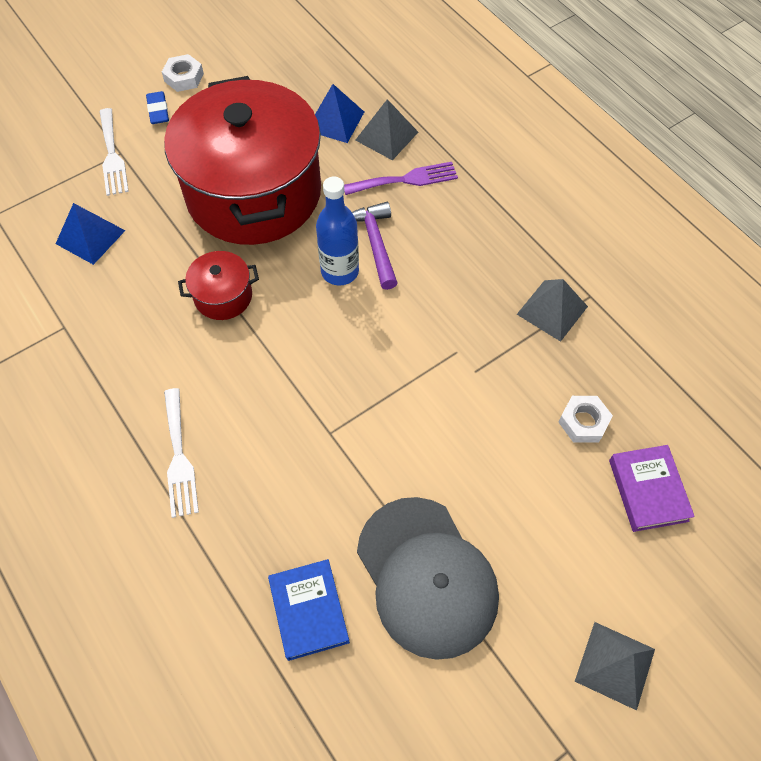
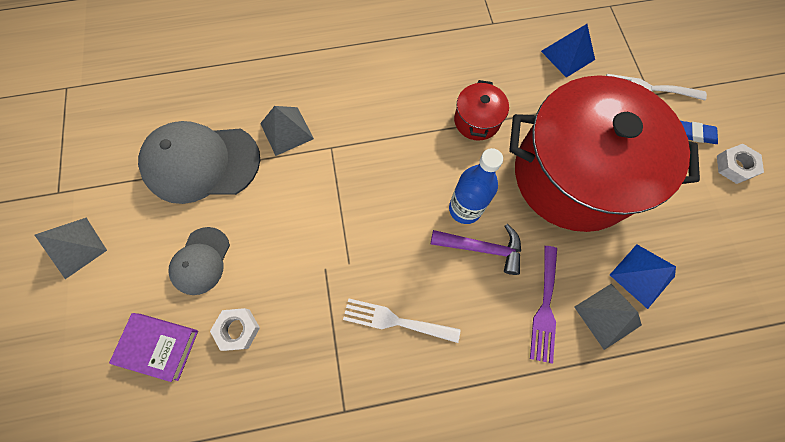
camera: 115 degrees right, 10 degrees up
(179, 457) = (362, 58): white fork -> white fork (395, 321)
(309, 611) = (225, 92): blue book -> none
(541, 501) = (201, 261): none -> grey cap
(552, 310) = (347, 366): grey pyramid -> grey pyramid (286, 131)

